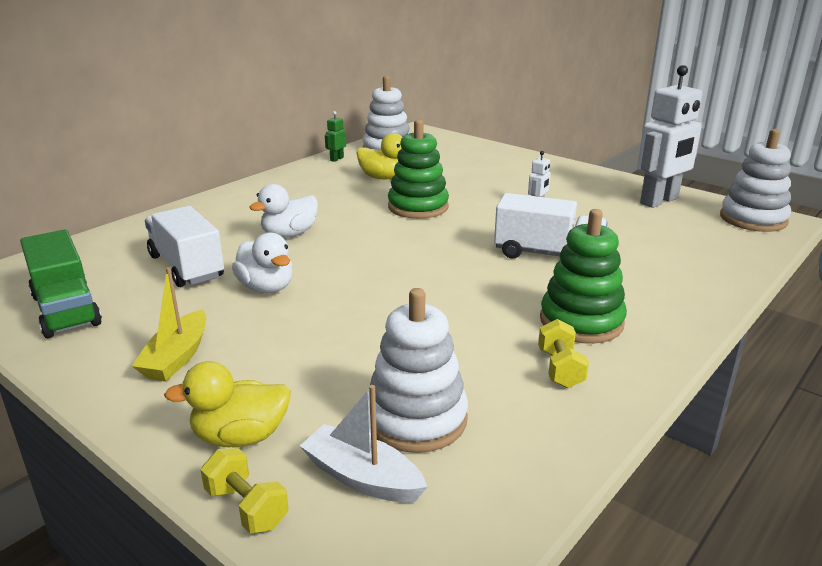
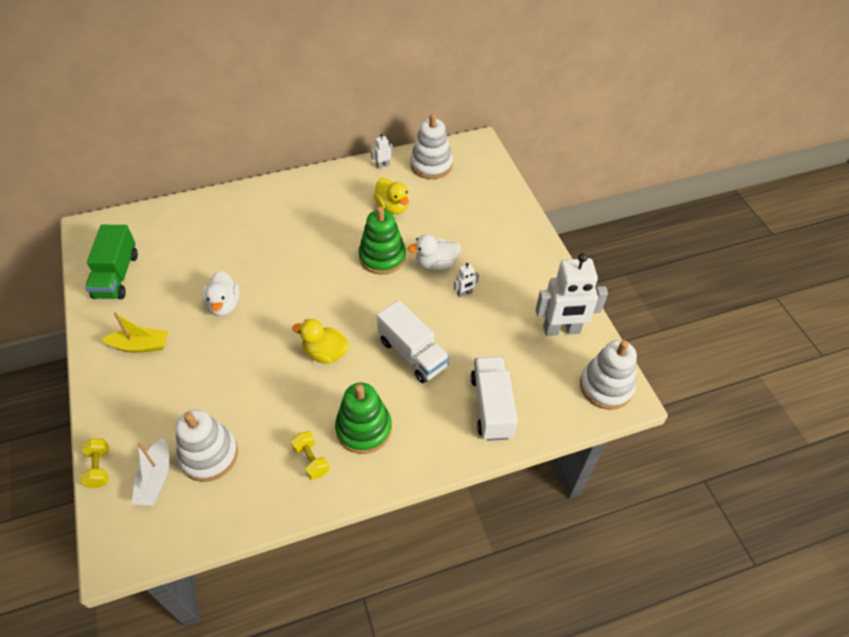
camera: 30 degrees right, 25 degrees up
(177, 357) = (140, 345): yellow boat -> yellow boat turned 135 degrees counterclockwise
(186, 267) = (198, 262): white truck -> white truck (491, 406)
(240, 437) = (127, 422): yellow duck -> yellow duck (325, 353)
(289, 234) = (278, 253): white duck -> white duck (436, 264)
(336, 159) = (382, 165): green robot -> white robot
(362, 477) = (155, 479): white boat -> white boat turned 150 degrees counterclockwise
(560, 369) = (311, 460): yellow dumbbell -> yellow dumbbell turned 60 degrees counterclockwise

